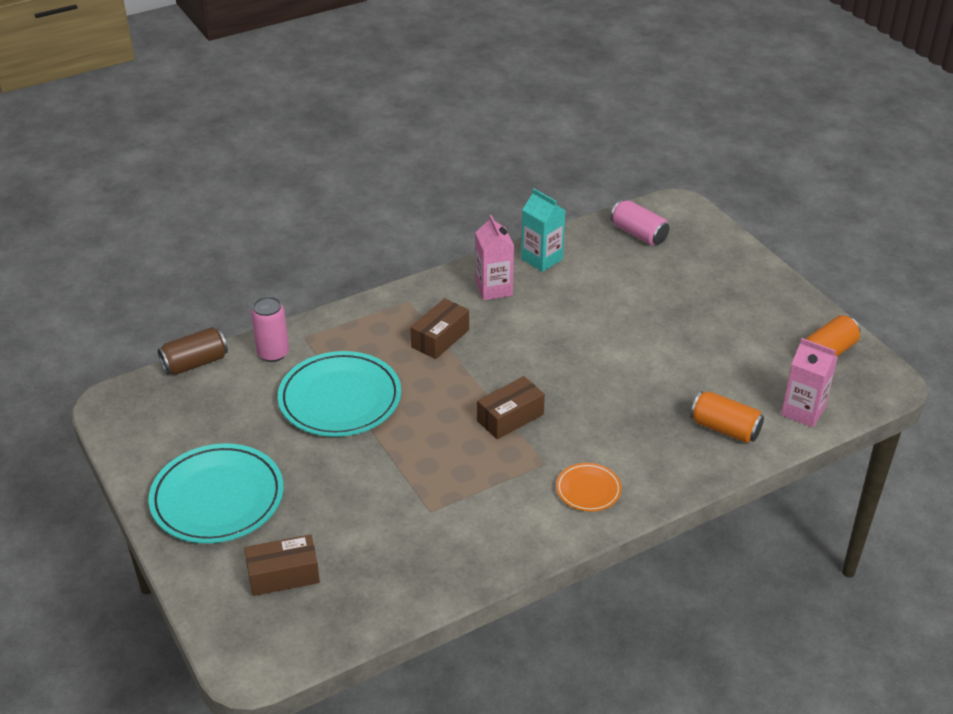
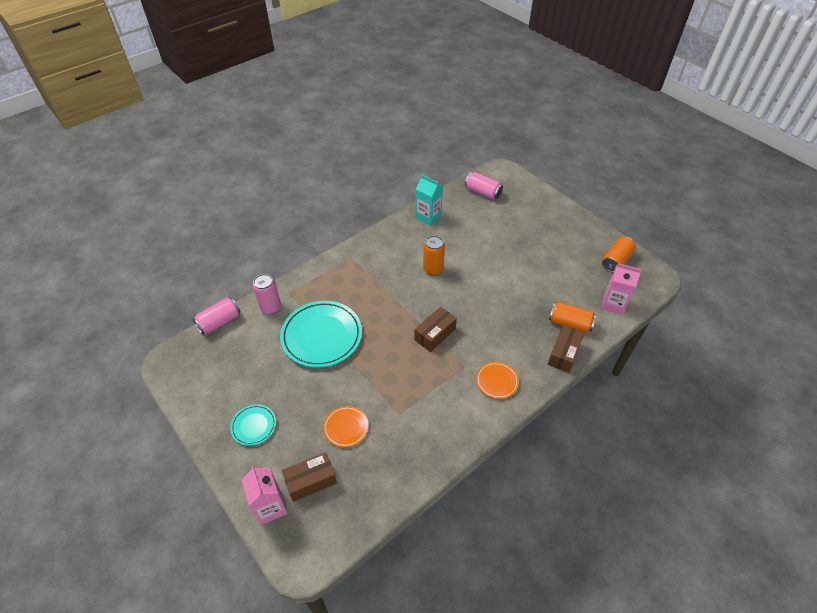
camera: 10 degrees left, 10 degrees up
(195, 363) = (219, 322): brown can -> pink can
(217, 498) = (254, 426): turquoise plate -> turquoise plate, size x0.50
(348, 518) = (346, 427): none -> orange plate
(440, 338) = (377, 282): brown box -> brown box (563, 354)
(494, 288) = (403, 241): pink carton -> pink carton (270, 507)
(530, 331) = (433, 269): none -> orange can

